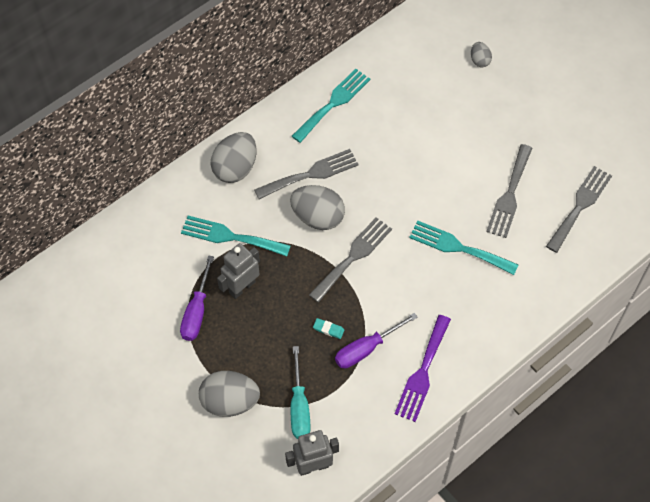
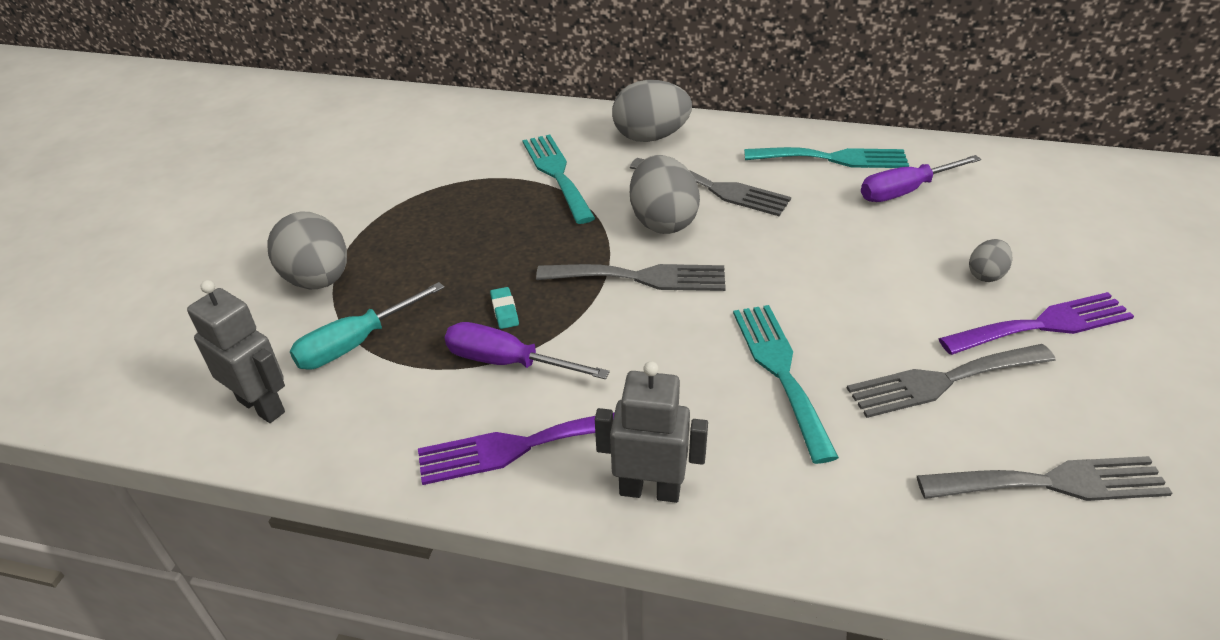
camera: 55 degrees right, 20 degrees down
(197, 311) = (429, 198): purple screwdriver -> purple screwdriver (905, 191)
(242, 287) = (496, 213): grey robot -> grey robot (650, 490)
(479, 60) = (1092, 237): grey egg -> grey egg (986, 275)
(511, 132) = (1043, 325): none -> purple fork

